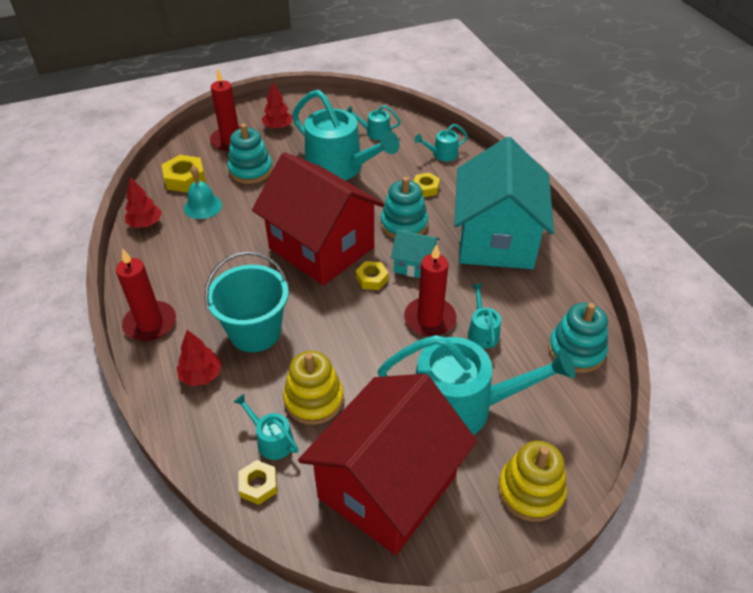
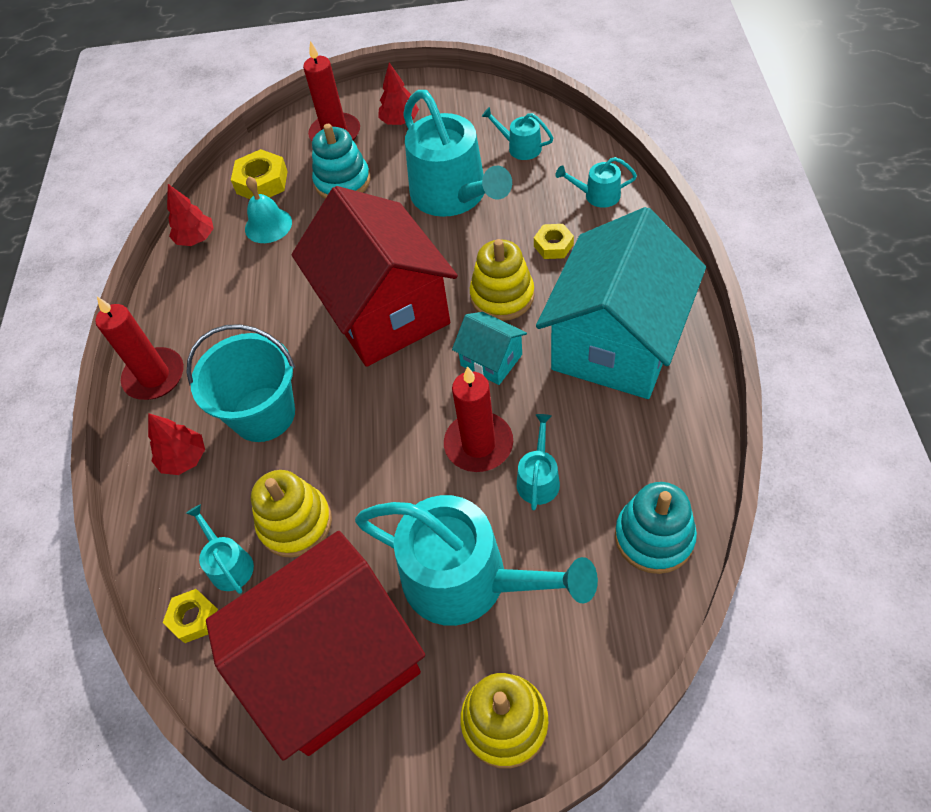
camera: 25 degrees right, 10 degrees up
(372, 279) = (429, 369): yellow nut -> none
(404, 224) = (502, 296): turquoise stacking toy -> yellow stacking toy

